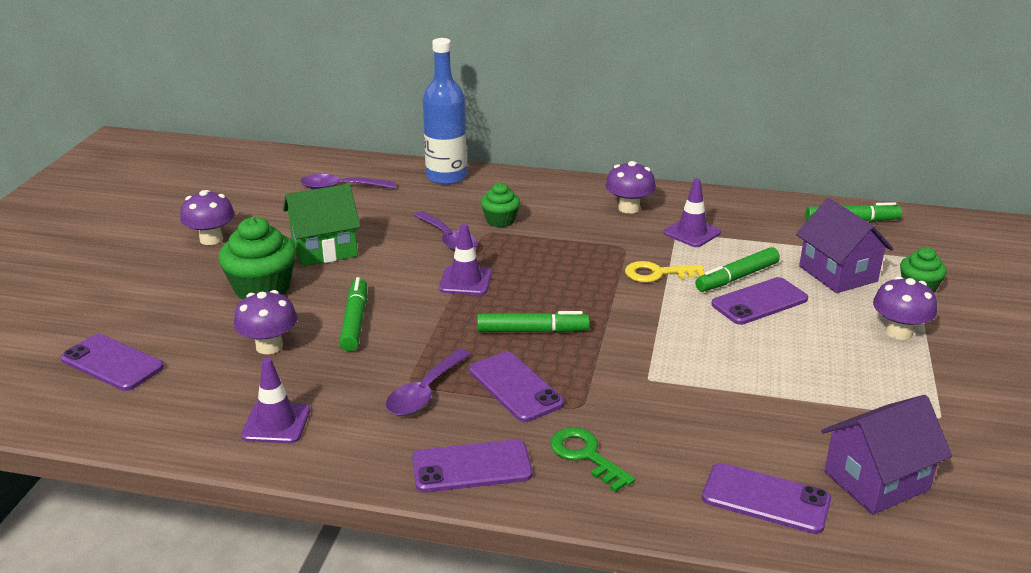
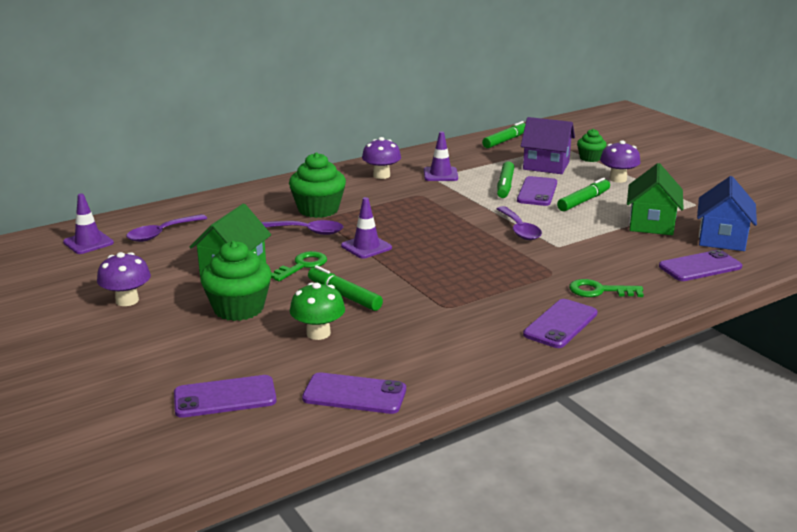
camera: 45 degrees left, 5 degrees down
(269, 346) = (318, 333): purple mushroom -> green mushroom
(276, 423) = (414, 364): purple traffic cone -> purple traffic cone (88, 242)
(380, 273) = (302, 266): none -> green key
(425, 392) = (464, 307): purple spoon -> purple spoon (519, 229)
(446, 177) = (228, 200): blue bottle -> none
(500, 220) = (318, 209): green cupcake -> green cupcake, size x1.71
(515, 387) = (504, 281): purple phone -> purple phone (354, 394)
(532, 331) = (457, 253): green marker -> green marker (583, 201)
(657, 273) = (463, 200): yellow key -> none
(819, 411) = (651, 224): none -> green house
(876, 481) = (722, 239): purple house -> blue house

